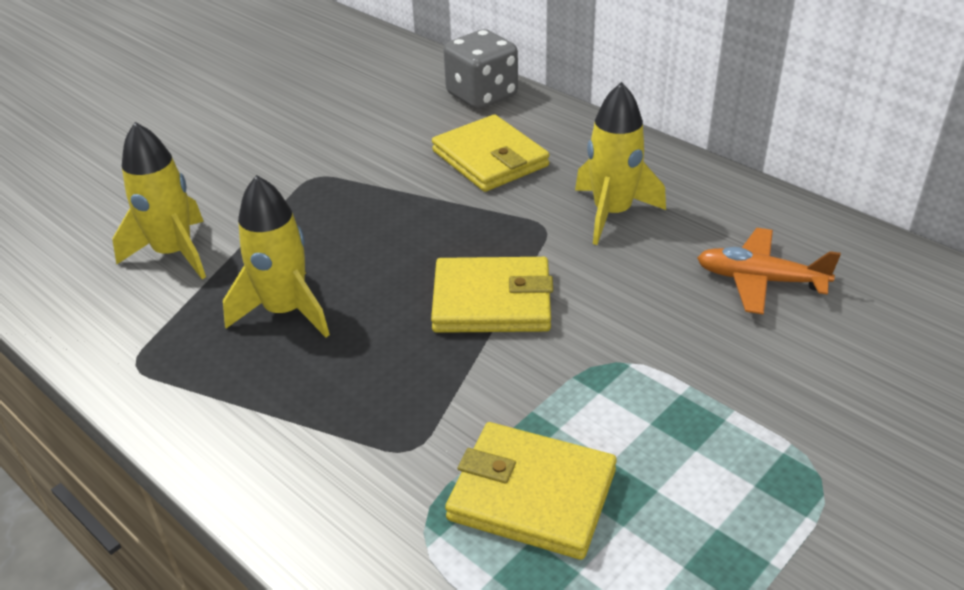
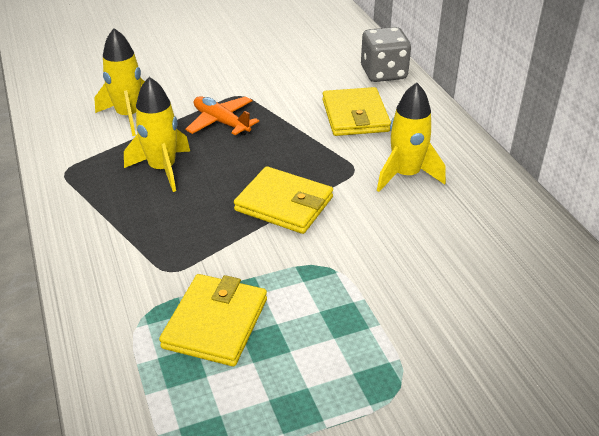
camera: 25 degrees right, 0 degrees up
(532, 494) = (215, 323): yellow wallet -> yellow wallet turned 60 degrees clockwise
(760, 280) = (470, 251): orange plane -> orange plane (221, 122)

